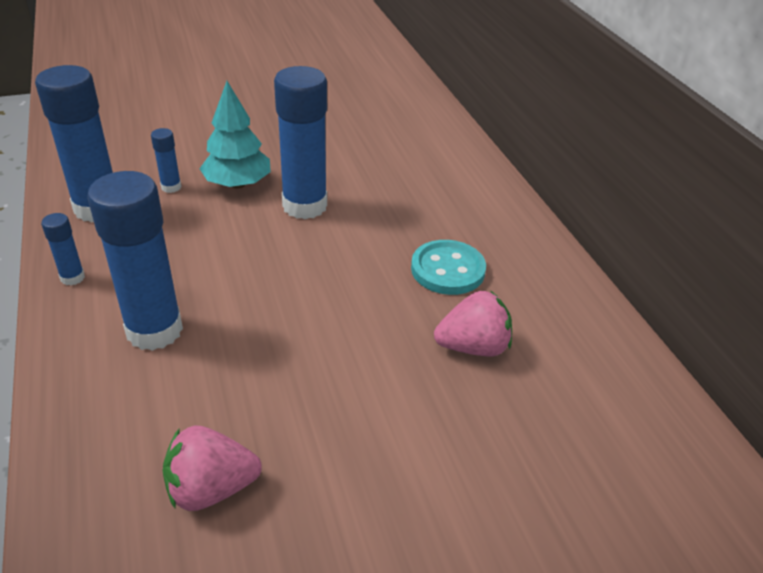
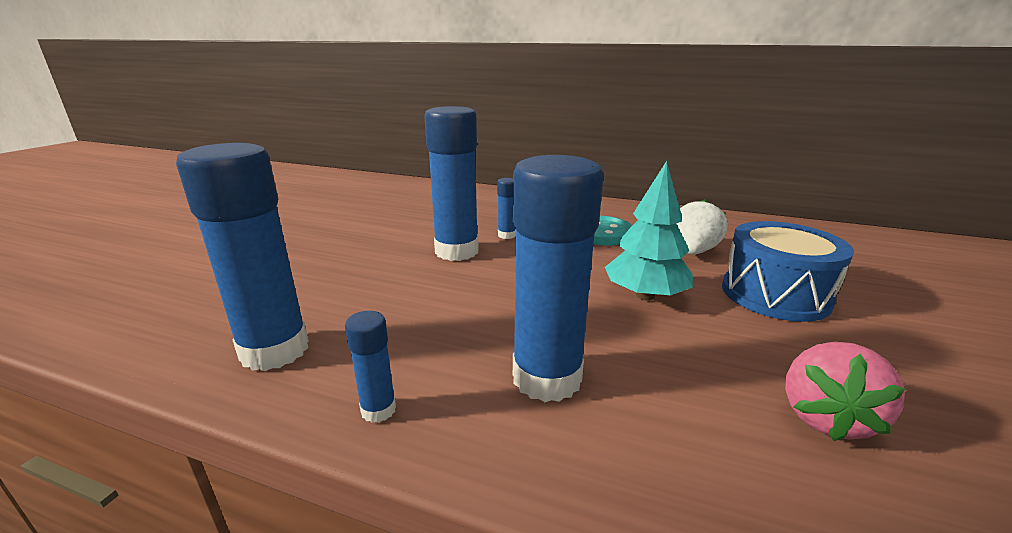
camera: 50 degrees left, 15 degrees down
(171, 187) = (321, 297): blue glue stick -> blue glue stick (506, 235)
(237, 184) = (377, 266): turquoise tree -> turquoise tree (645, 295)
(420, 430) = (774, 294): none -> blue drum
(473, 347) = (693, 251): pink strawberry -> white strawberry

